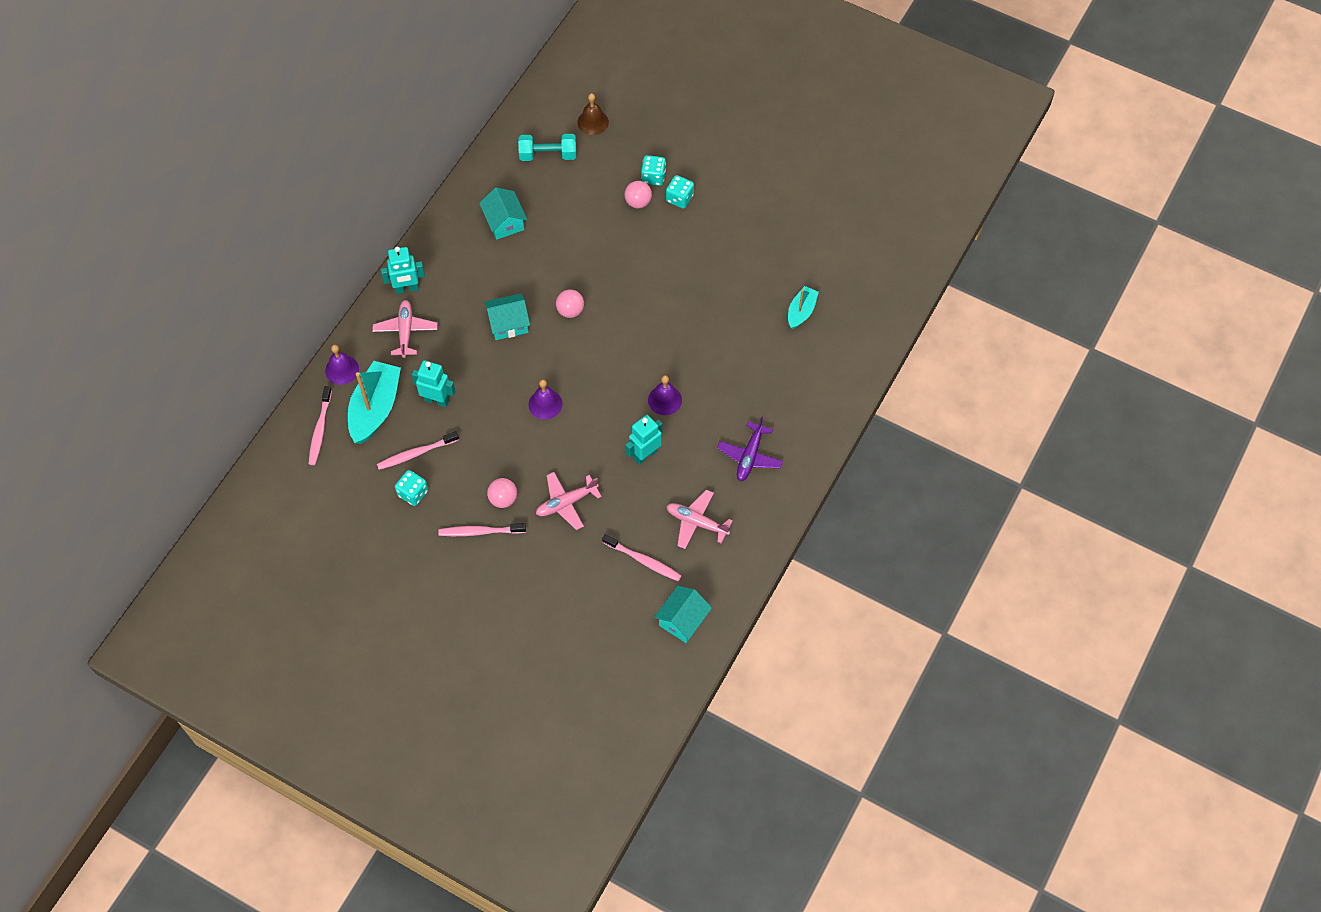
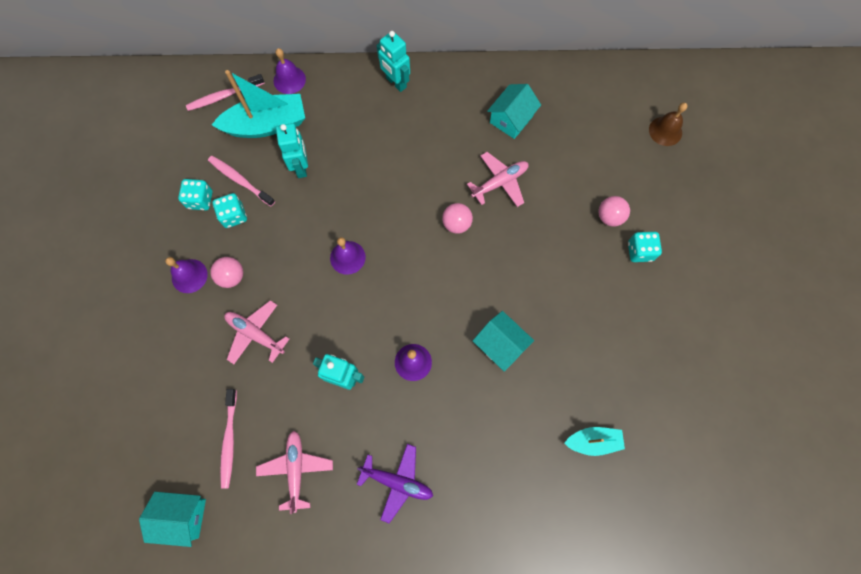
camera: 60 degrees right, 10 degrees up
(405, 331) = (354, 105): pink plane -> pink plane (500, 182)
(480, 531) = (189, 276): pink toothbrush -> purple bell
(508, 323) = (411, 180): turquoise house -> turquoise house (500, 344)
(548, 155) = (604, 114): turquoise dumbbell -> none
(653, 177) = (646, 215): turquoise dice -> turquoise dice (234, 216)
(749, 456) = (397, 482): purple plane -> purple plane turned 150 degrees counterclockwise

